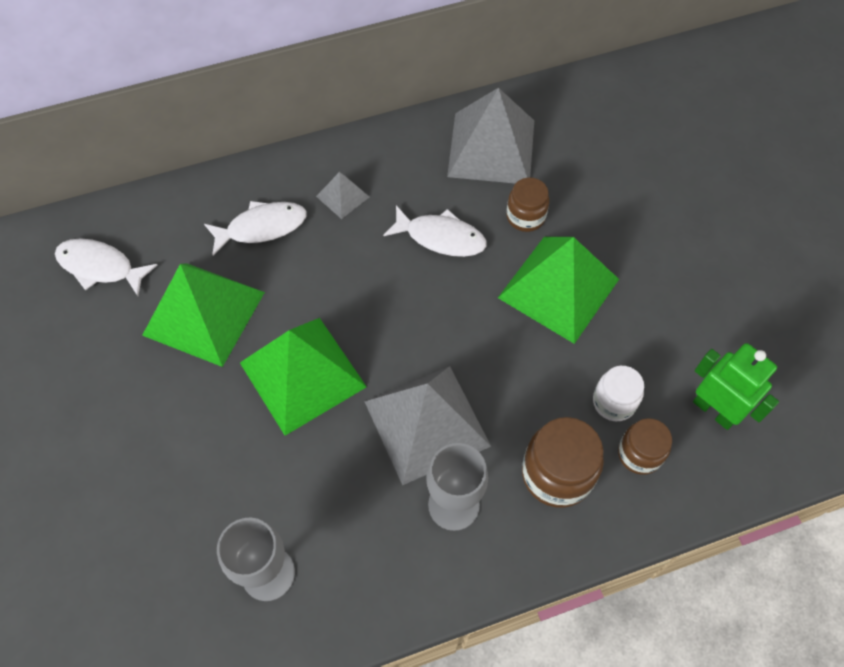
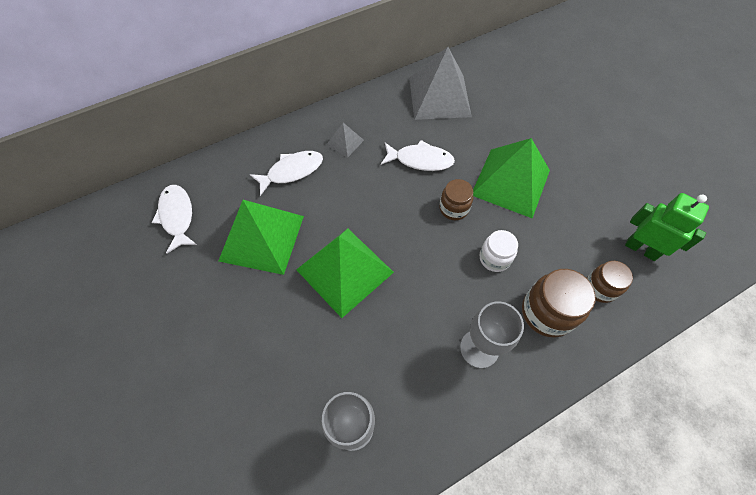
camera: 10 degrees left, 0 degrees up
(100, 267) = (177, 216): white fish -> white fish turned 60 degrees clockwise
(426, 423) = (444, 291): grey pyramid -> none
(525, 217) = (475, 138): brown jar -> brown jar (454, 208)
(614, 402) = (571, 254): white jar -> white jar (494, 258)

